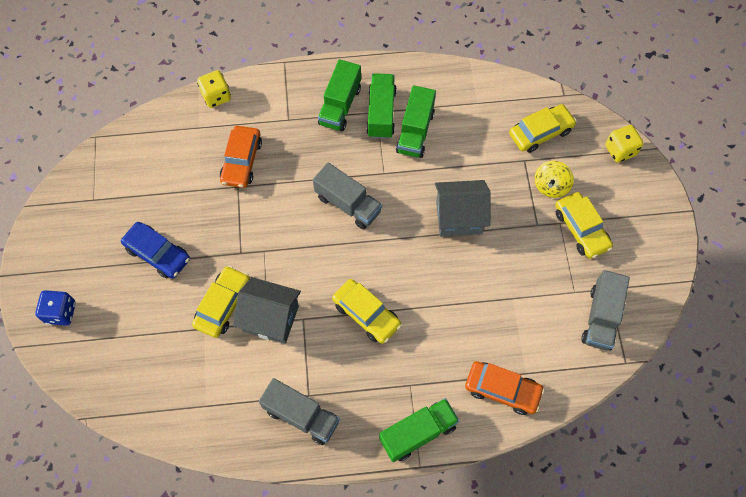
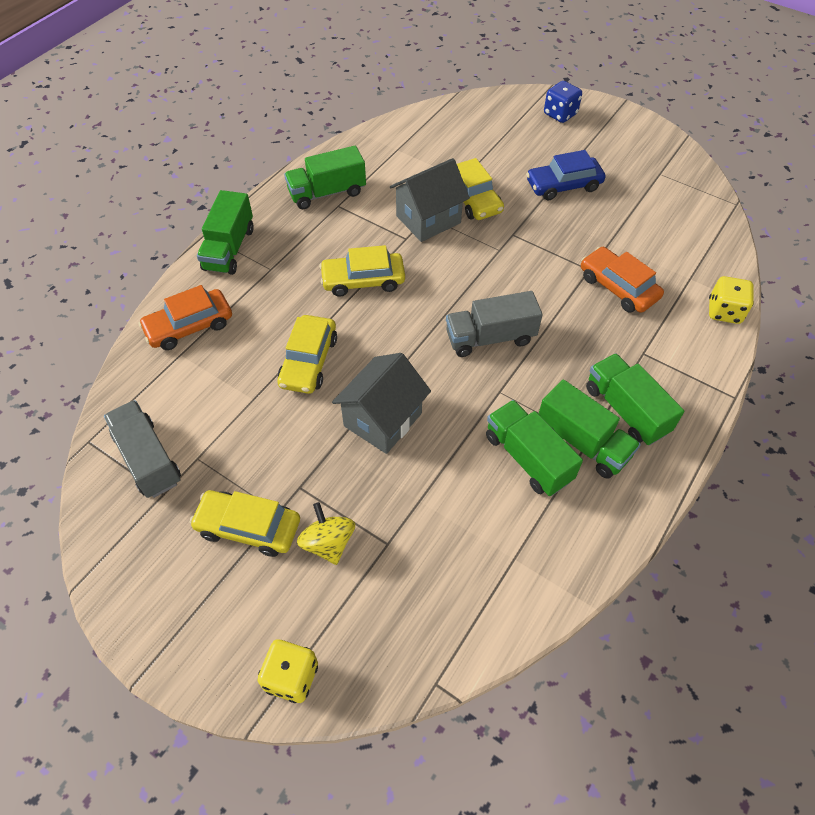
camera: 130 degrees right, 10 degrees down
(301, 416) = (327, 193): grey truck -> green truck
(540, 132) = (407, 597): yellow car -> yellow car (308, 361)

